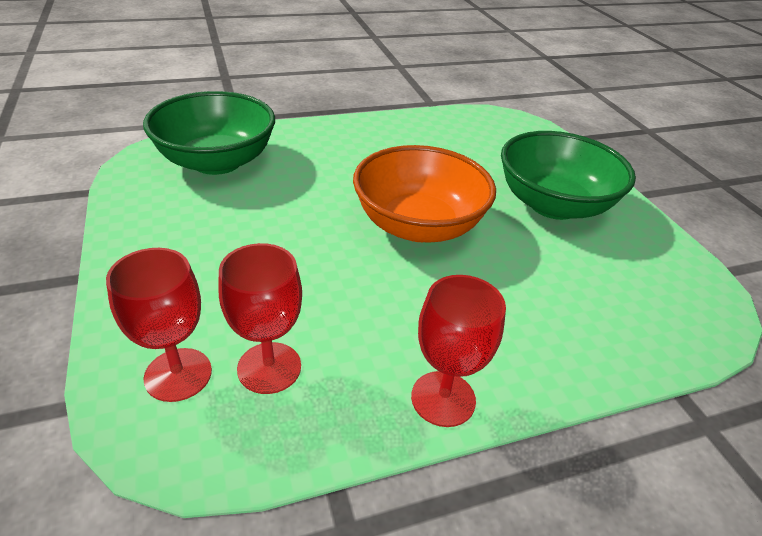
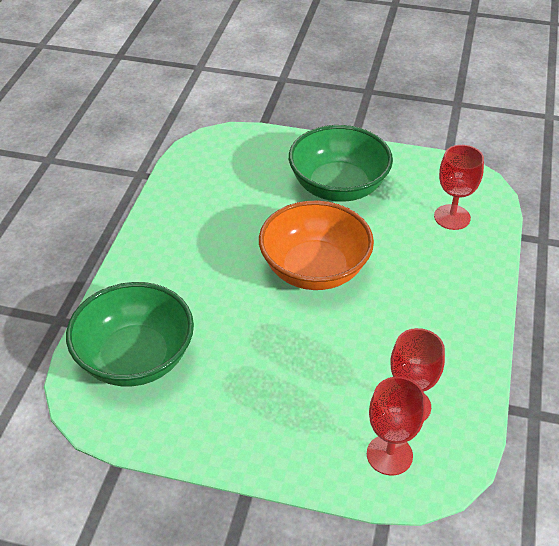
camera: 55 degrees left, 5 degrees up
(443, 398) = (475, 334): red goblet -> red goblet (452, 217)

